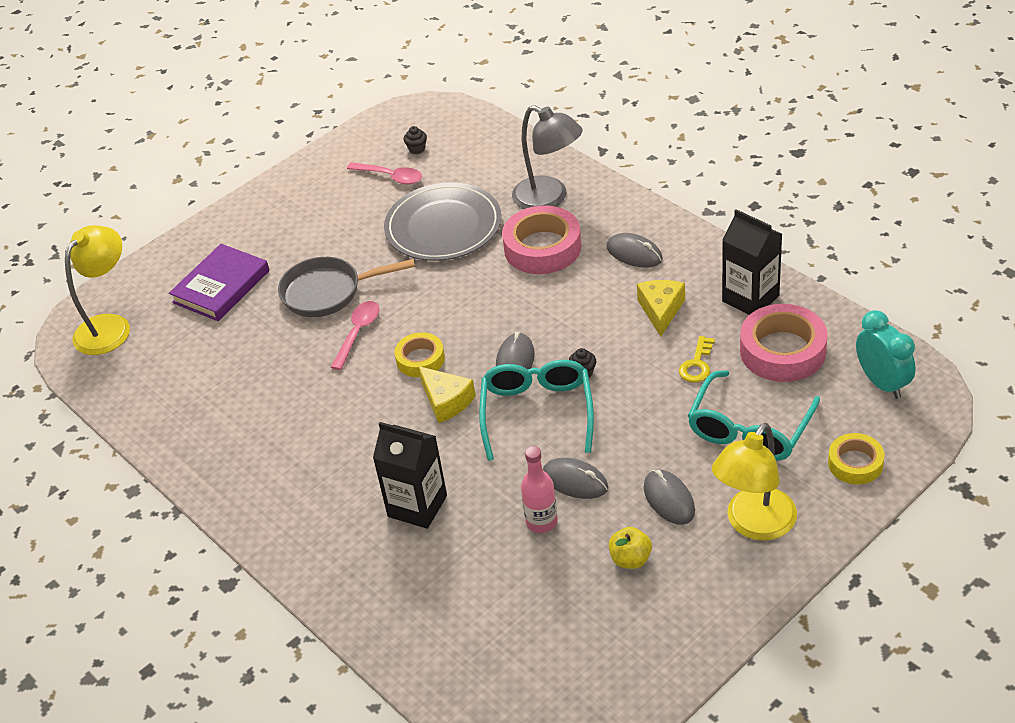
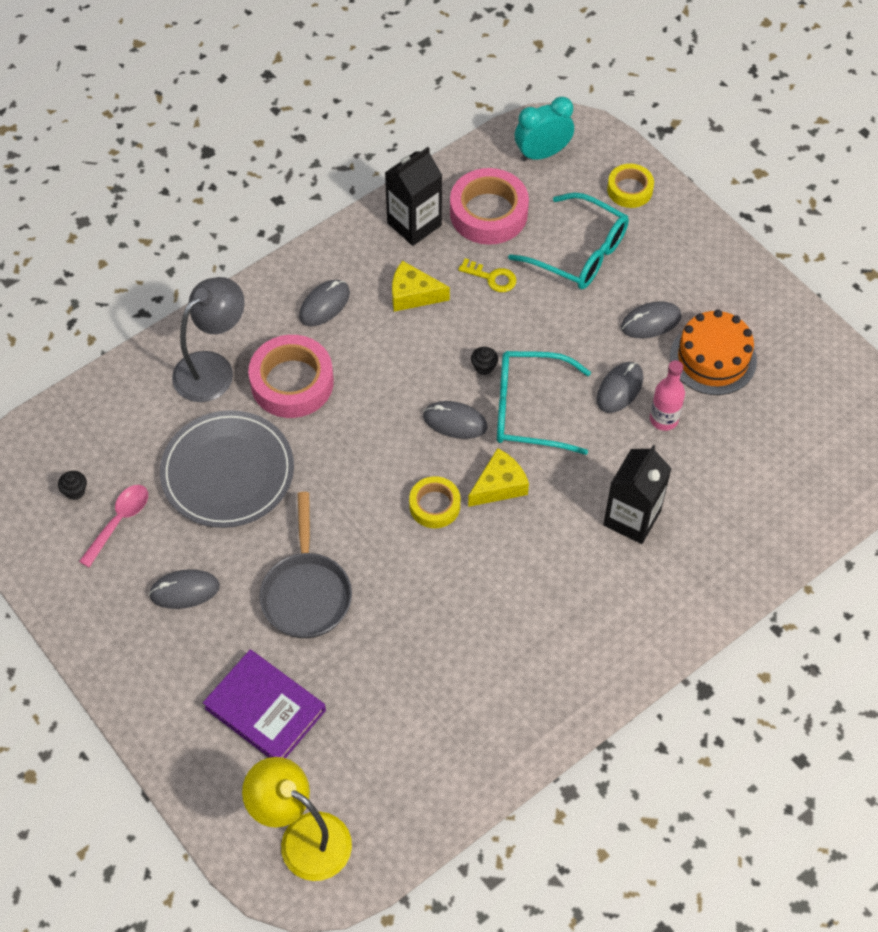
camera: 90 degrees left, 15 degrees up
(328, 223) = (184, 590): none -> grey mouse
(358, 333) = (381, 563): pink spoon -> none
(630, 559) = (713, 358): yellow apple -> orange cake
(754, 524) = (686, 268): yellow lamp -> none

